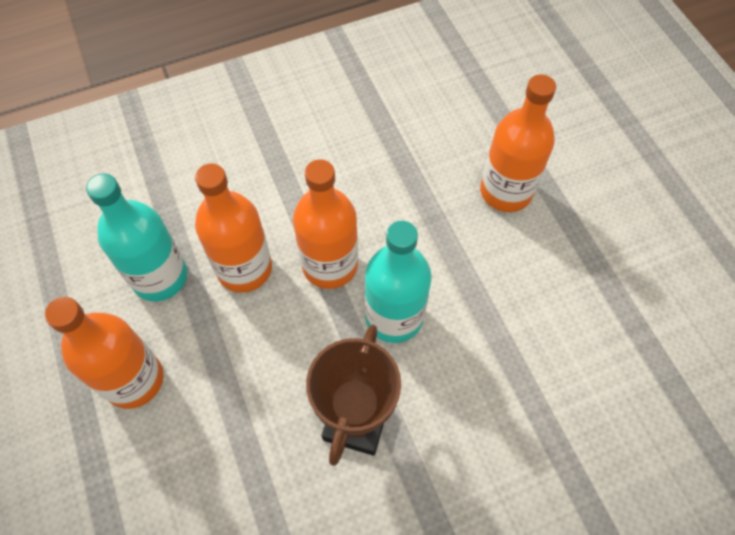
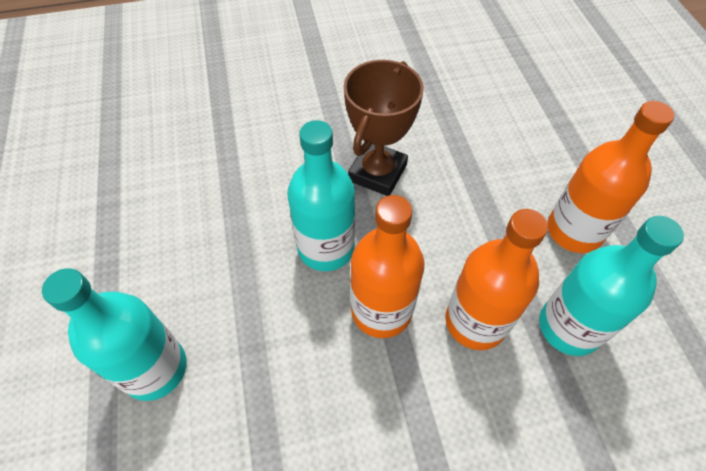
camera: 170 degrees left, 5 degrees down
(506, 191) = (155, 369): orange bottle -> turquoise bottle

